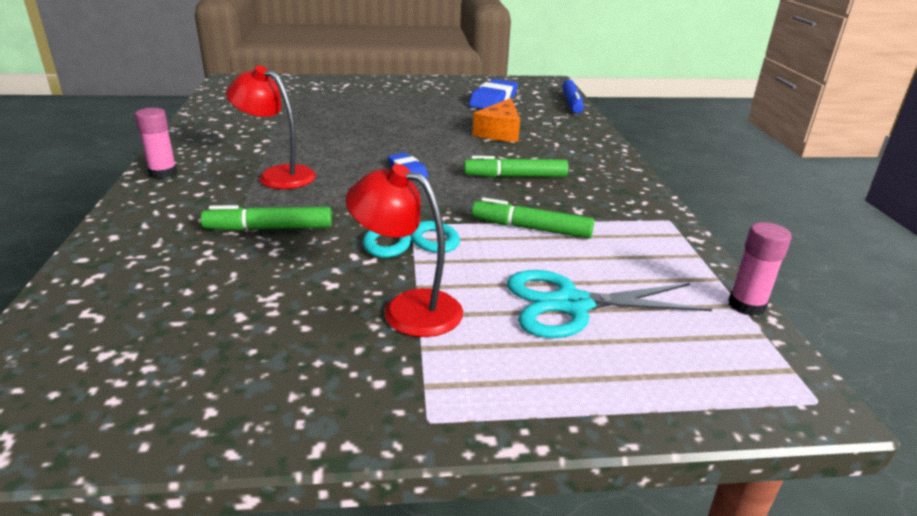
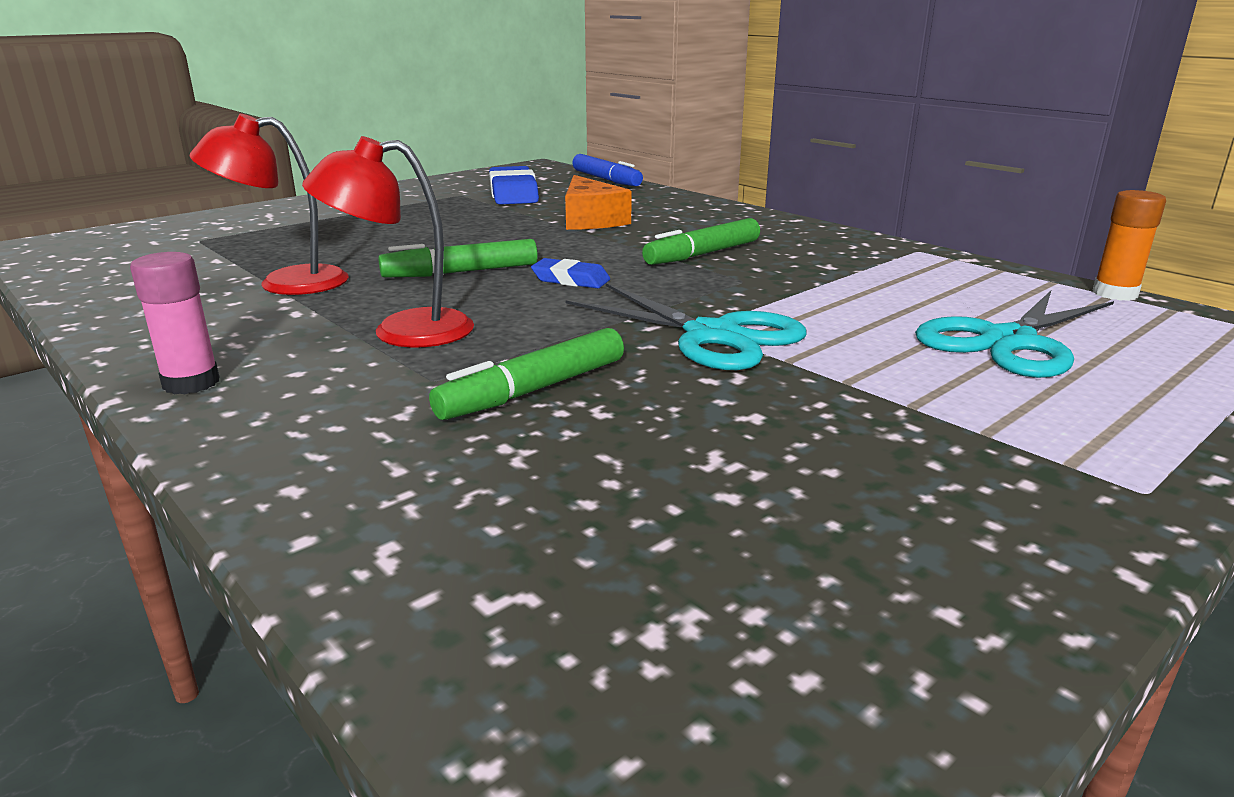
camera: 35 degrees left, 5 degrees down
(407, 308) = (888, 404): red lamp -> red lamp (285, 283)
(531, 228) = (825, 293): green marker -> green marker (461, 272)
(746, 305) = (1114, 294): pink glue stick -> orange glue stick

